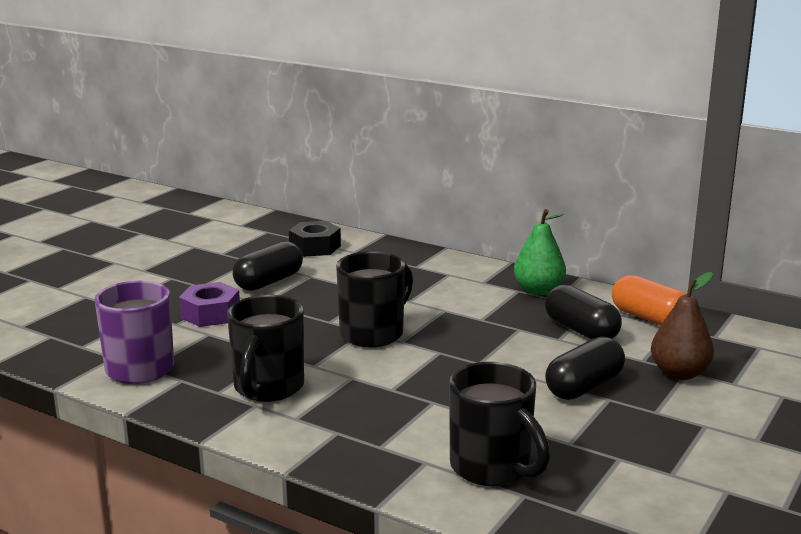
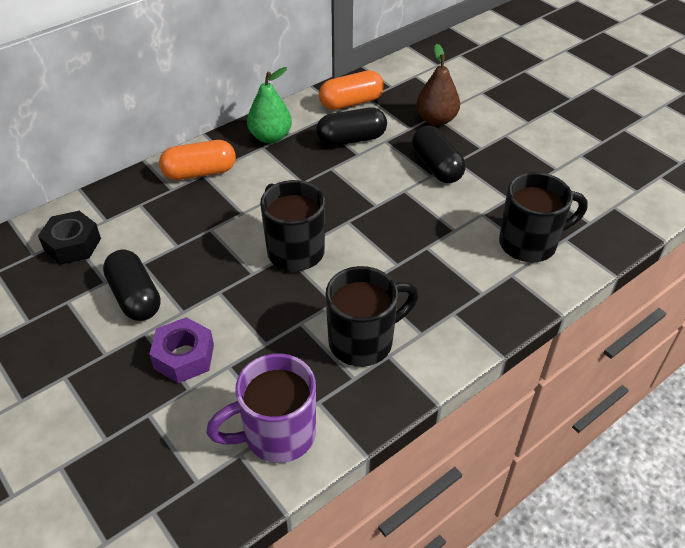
camera: 70 degrees left, 25 degrees up
(268, 388) = (363, 341): black mug -> black mug turned 60 degrees counterclockwise
(450, 272) = (200, 172): none -> orange capsule

